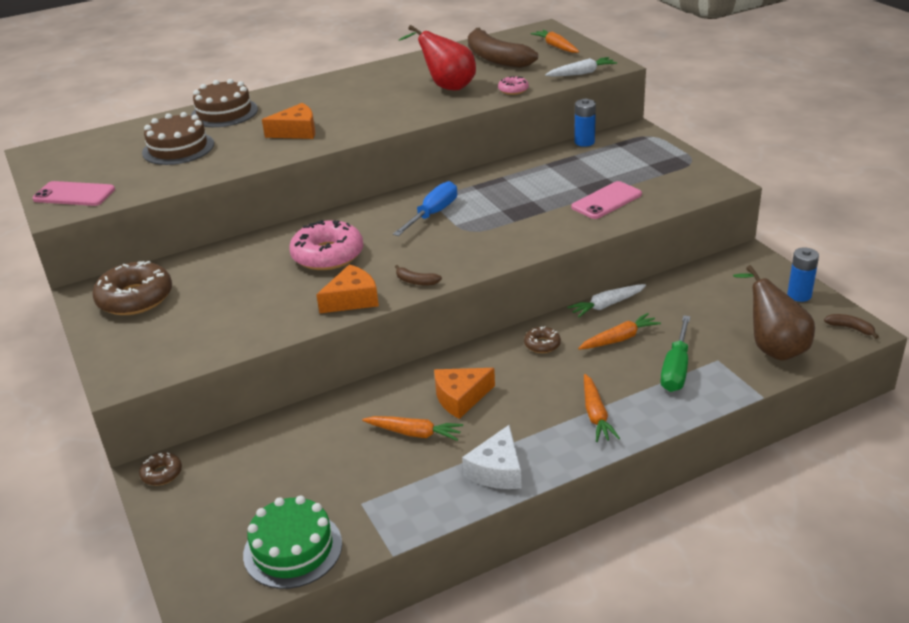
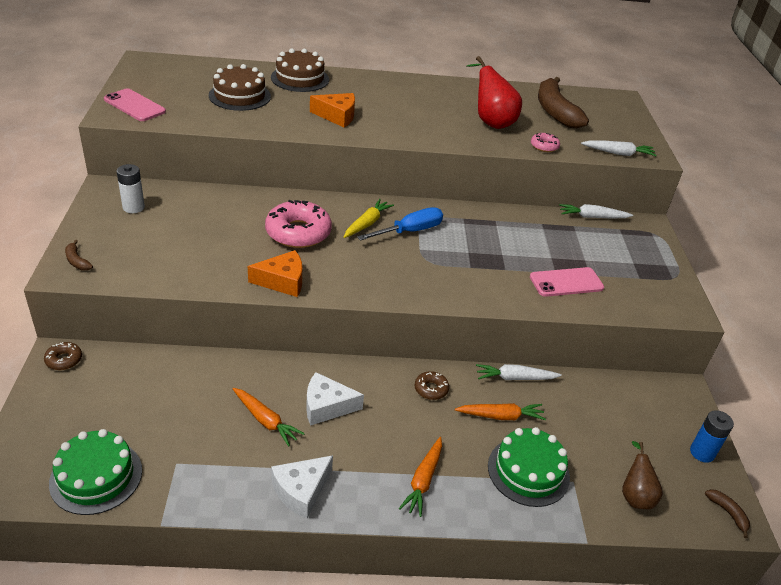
camera: 20 degrees right, 5 degrees up
(135, 298) = (133, 207): brown donut -> white battery
(387, 223) = (367, 223): none -> yellow carrot
(416, 281) = (344, 288): brown banana -> brown banana (77, 261)
(460, 398) = (326, 406): orange cheese -> white cheese
(556, 47) = (617, 119): orange carrot -> none
(584, 142) = (592, 217): blue battery -> white carrot
(676, 368) = (528, 471): green screwdriver -> green cake
(773, 348) = (635, 495): brown pear -> brown pear, size x0.62

